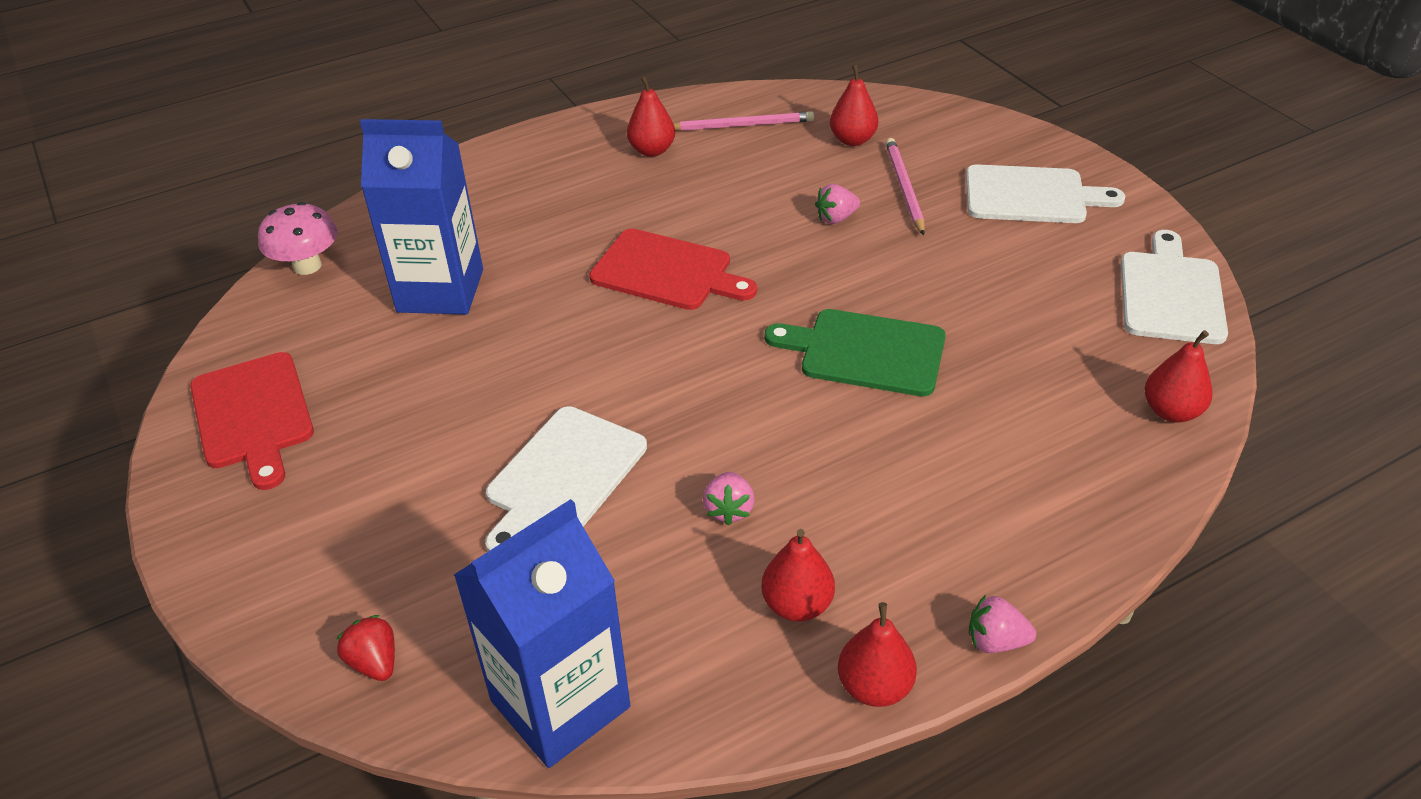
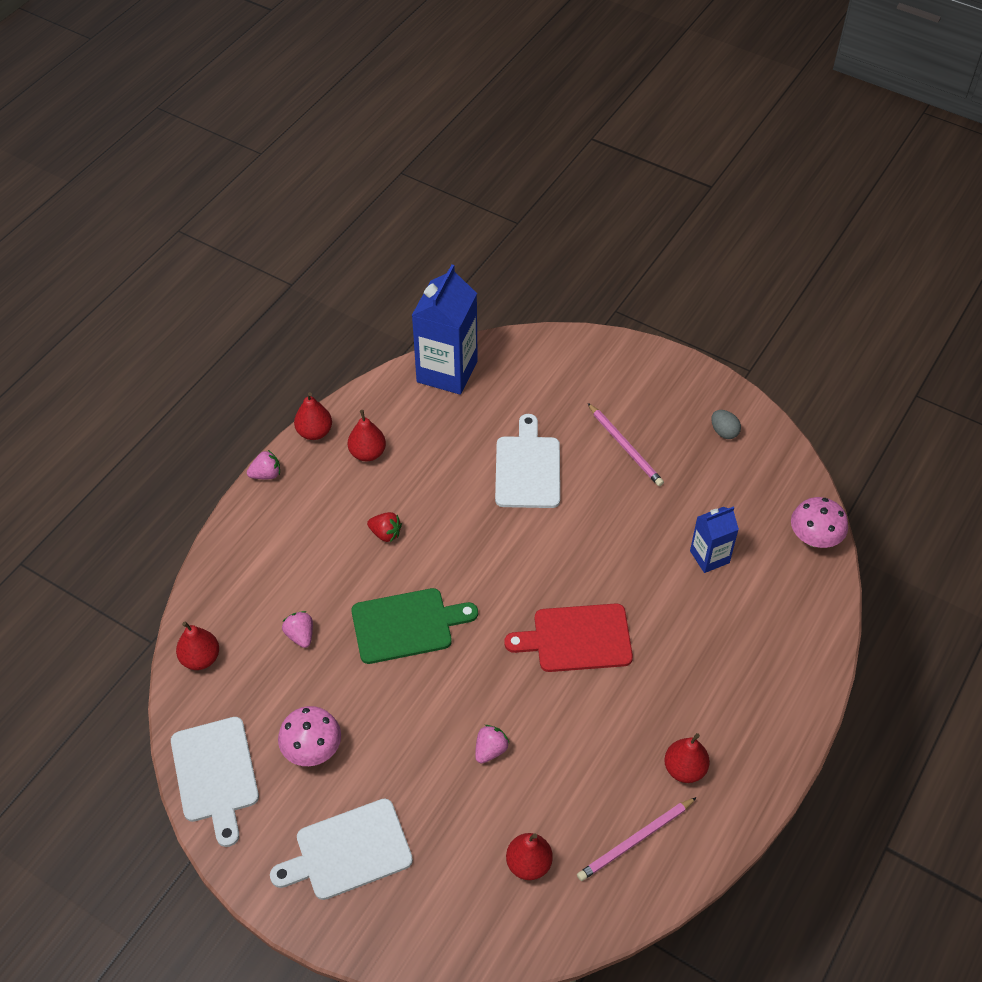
camera: 150 degrees right, 10 degrees up
(253, 415) = (724, 432): red cutting board -> grey egg
(375, 662) = (539, 354): red strawberry -> red strawberry (385, 533)
(440, 290) = (709, 557): blue carton -> blue carton, size x0.56
(729, 510) = (429, 486): pink strawberry -> pink strawberry (300, 635)
(904, 188) = (455, 814): pink pencil -> pink pencil (625, 447)
(1042, 278) = (312, 749): none -> pink mushroom

